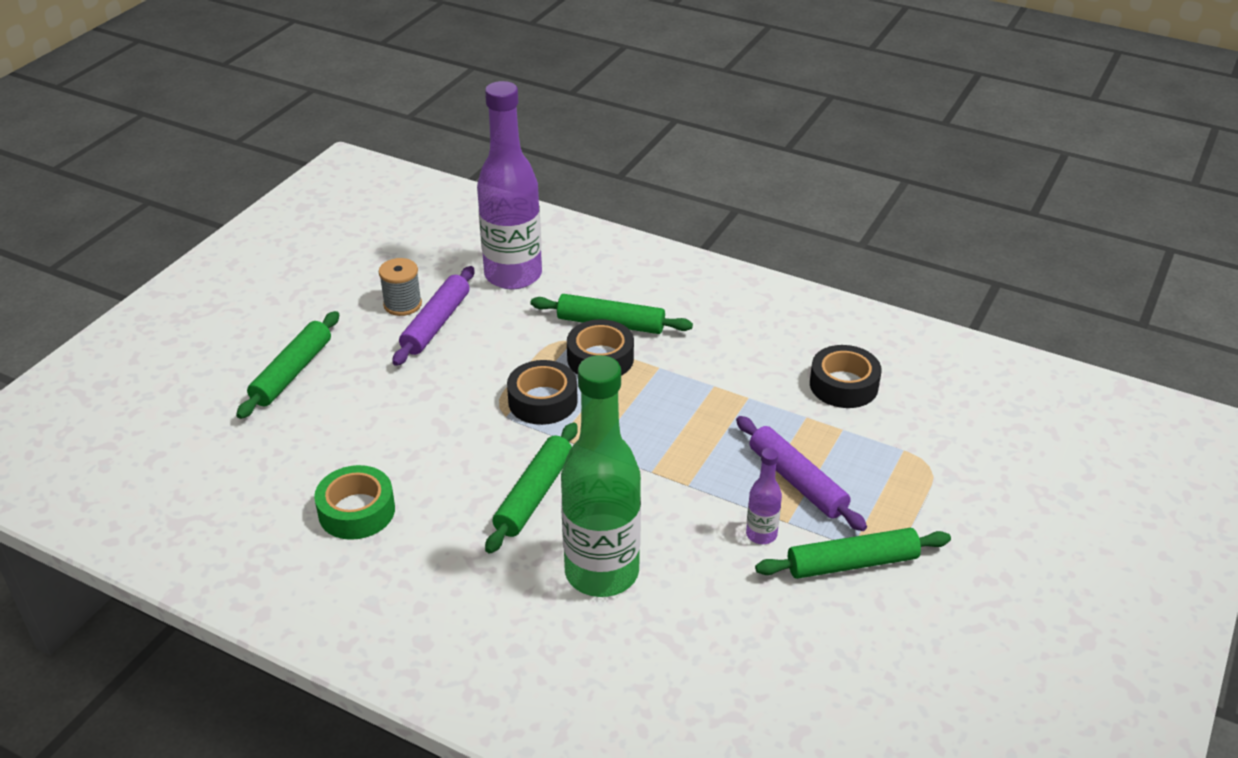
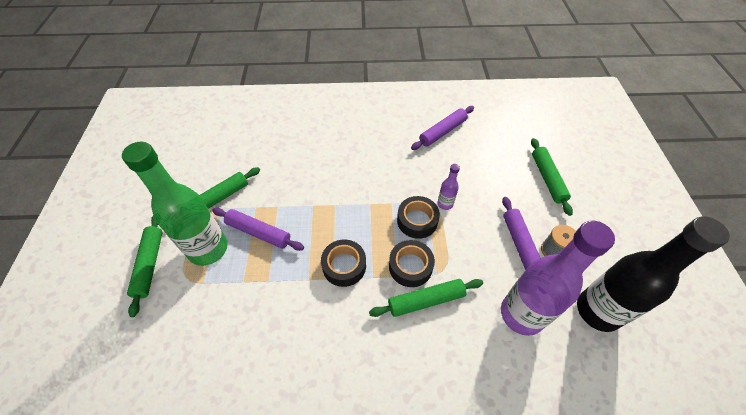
camera: 150 degrees right, 15 degrees up
(356, 511) = (442, 132): green tape -> purple rolling pin
(428, 248) = (597, 311): none -> black bottle
(534, 495) = (379, 169): green rolling pin -> green rolling pin (150, 264)
(602, 572) = (326, 149): green bottle -> green bottle (208, 249)
(761, 534) = (266, 195): purple bottle -> purple bottle (445, 204)
(843, 385) = (252, 321): black tape -> black tape (344, 266)

